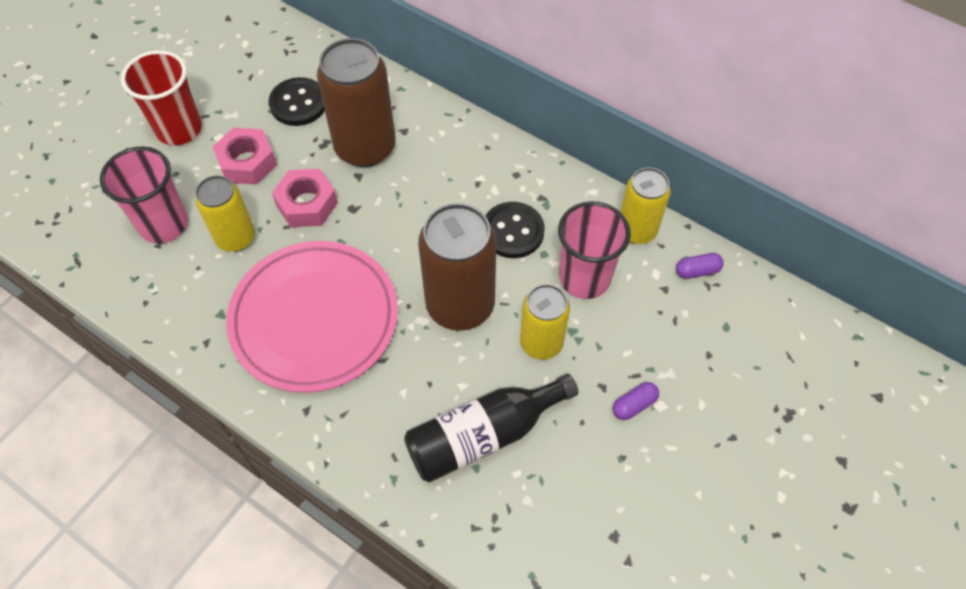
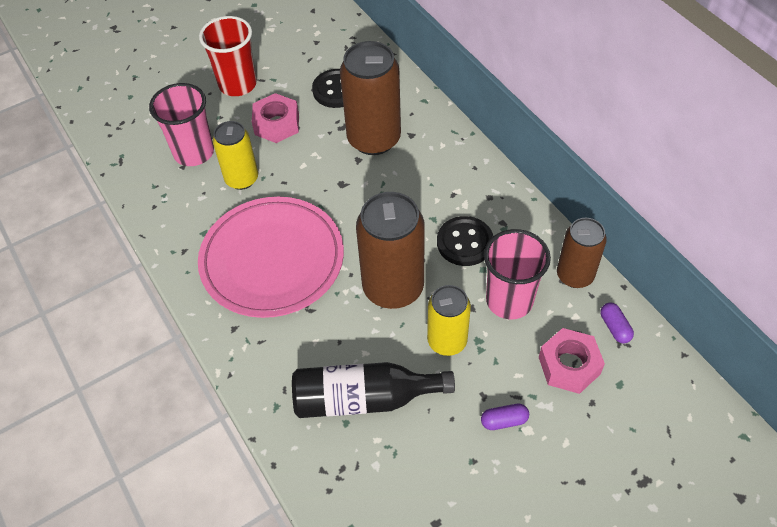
camera: 25 degrees right, 5 degrees down
(307, 204) = (307, 169): pink nut -> pink nut (569, 365)
(637, 230) = (575, 275): yellow can -> brown can
(697, 271) = (614, 327): purple capsule -> purple capsule turned 60 degrees clockwise

